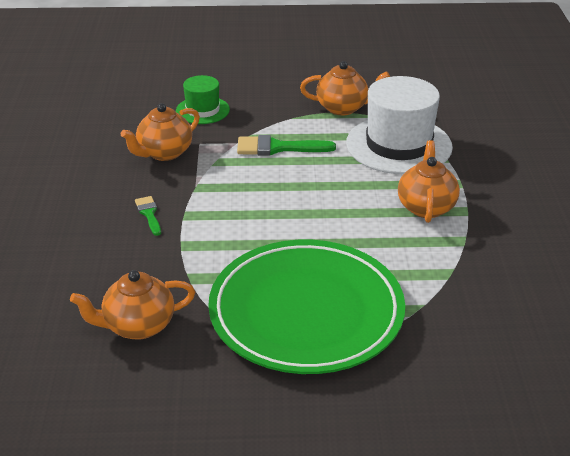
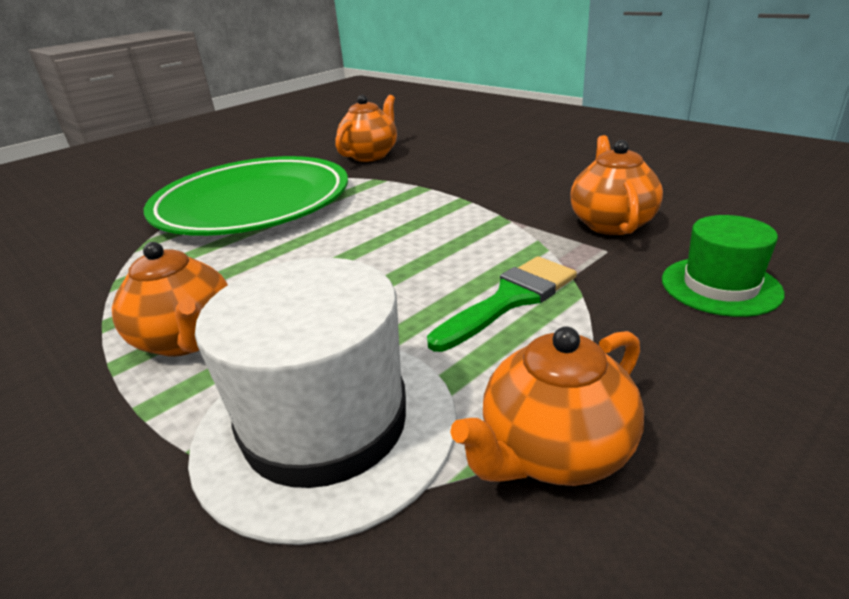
camera: 140 degrees right, 5 degrees down
(149, 214) = (496, 187): green brush -> none

